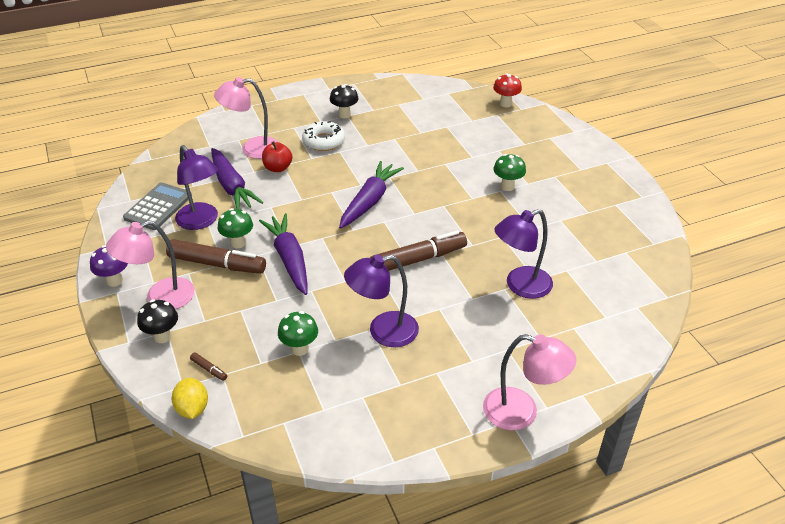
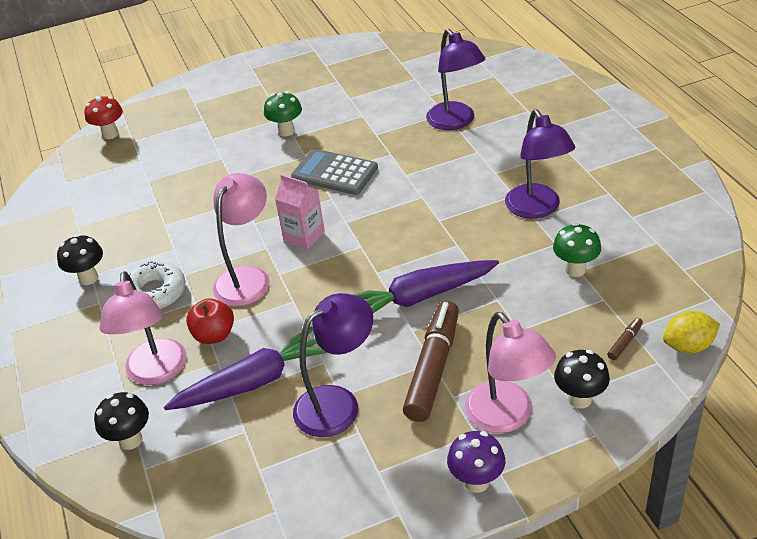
camera: 85 degrees left, 0 degrees up
(158, 207) = (297, 466): grey calculator -> grey calculator (334, 173)
(202, 145) = (130, 440): none -> black mushroom
(238, 243) = (388, 353): green mushroom -> none
(369, 201) = (304, 236): purple carrot -> pink carton
(418, 259) = (417, 191): brown marker -> none
(521, 412) = (623, 121): pink lamp -> pink lamp (247, 278)

